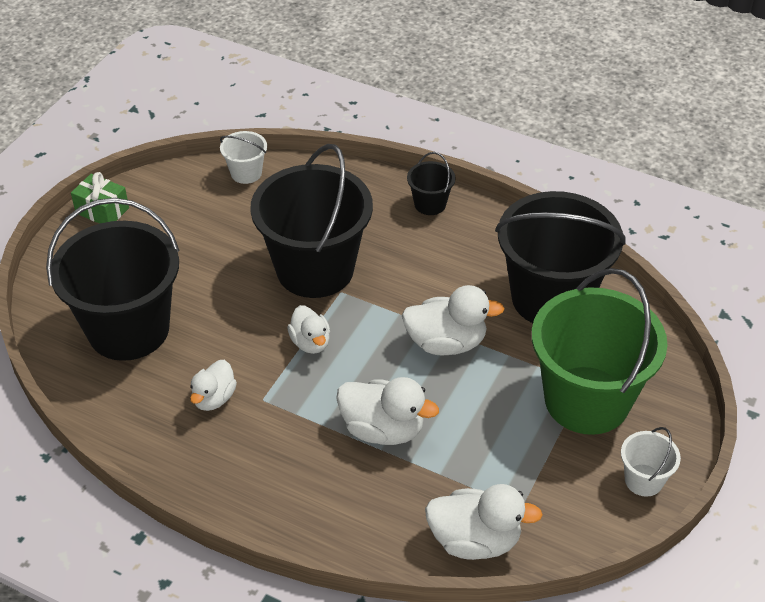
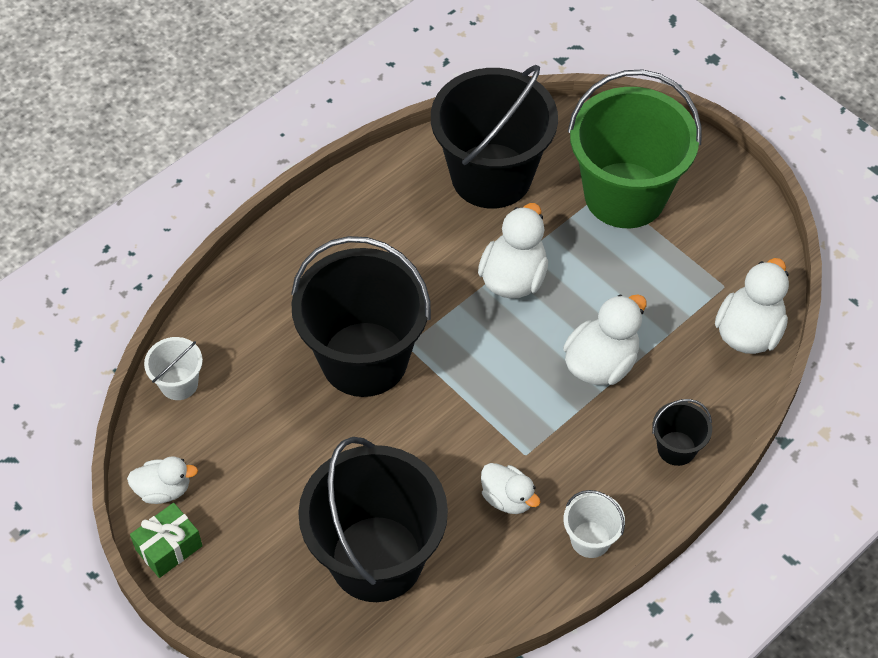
camera: 70 degrees left, 10 degrees up
(310, 342) = (466, 392): white duck -> white duck (164, 489)
(430, 204) = (315, 228): black bucket -> black bucket (676, 448)
(643, 480) = (725, 189): white bucket -> white bucket (590, 539)

